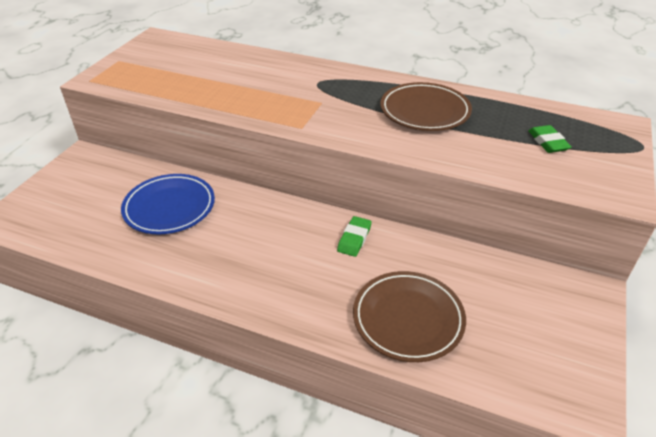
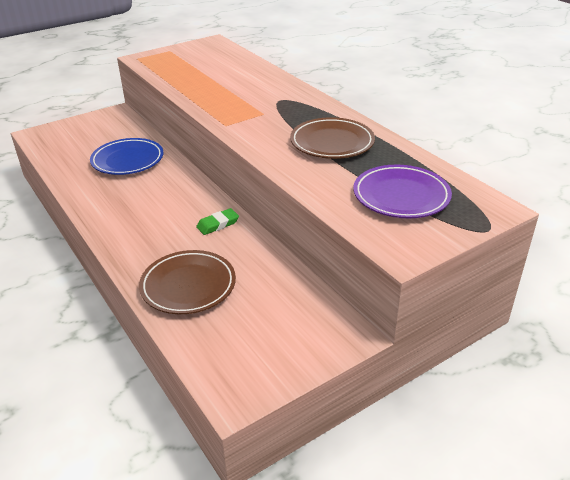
camera: 35 degrees right, 5 degrees down
(548, 142) = (401, 196): green eraser -> purple plate

